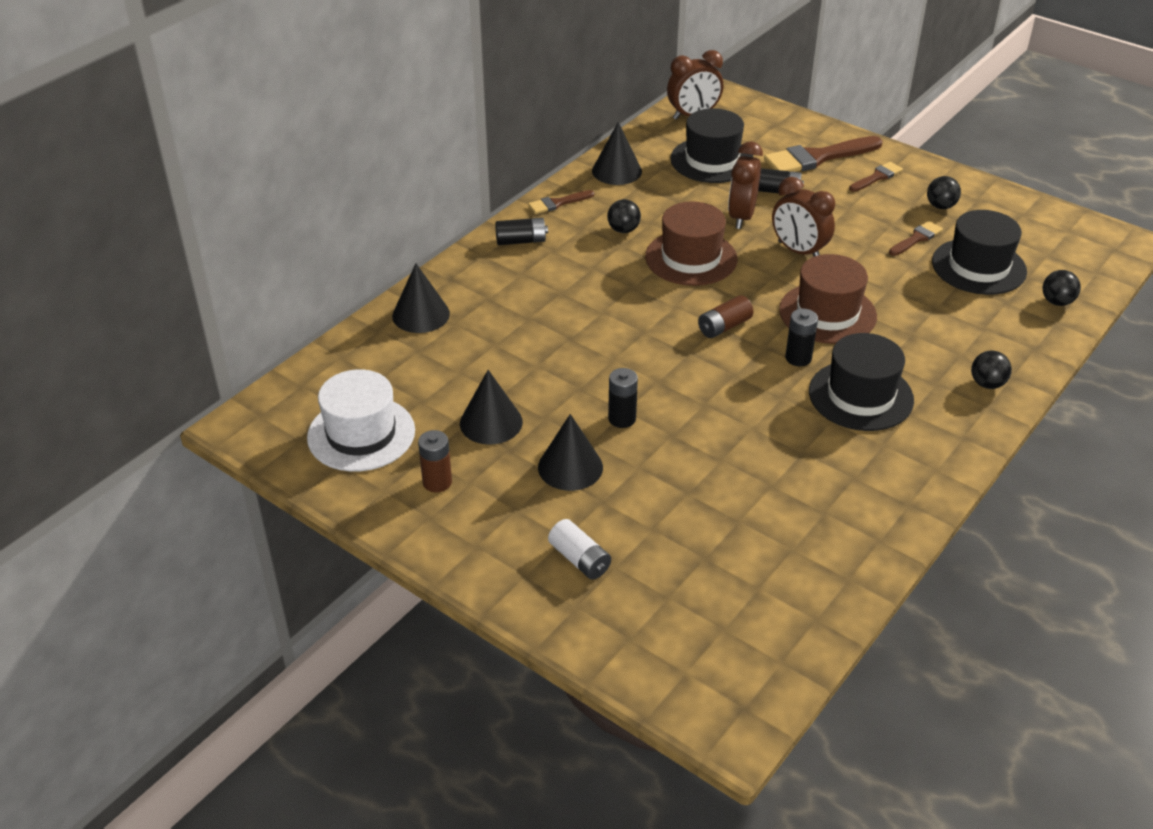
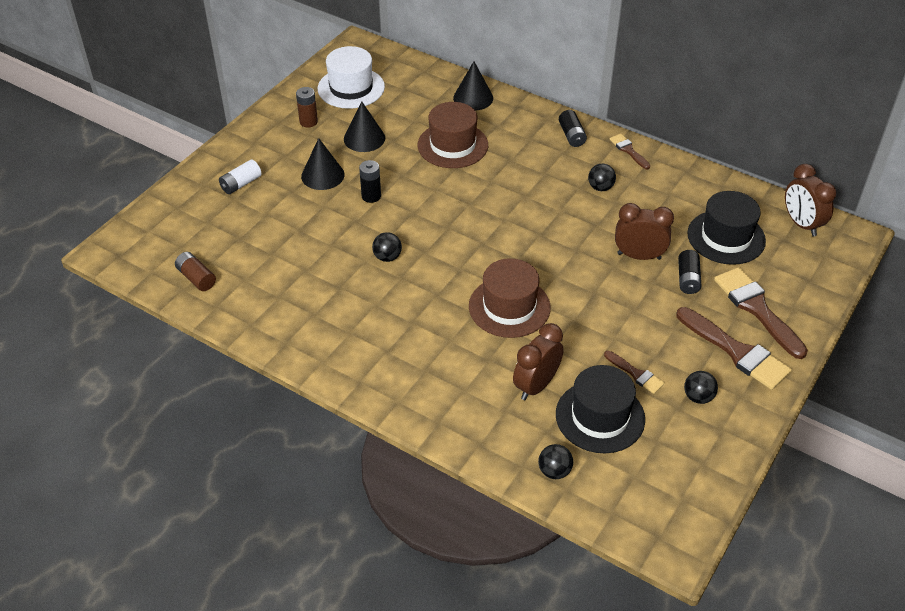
camera: 85 degrees right, 5 degrees up
(617, 171) = (688, 180): black cone -> none
(691, 258) = (570, 226): brown hat -> brown hat (452, 145)
(724, 326) = (482, 246): brown battery -> brown battery (196, 278)
(798, 251) = (595, 291): brown clock -> brown clock (536, 385)
(798, 358) = (448, 287): black battery -> none
(860, 396) = (405, 322): black hat -> none
(877, 177) = (736, 351): brown brush -> brown brush, size x1.92
(987, 384) = (427, 404): black ball -> black ball (387, 257)

